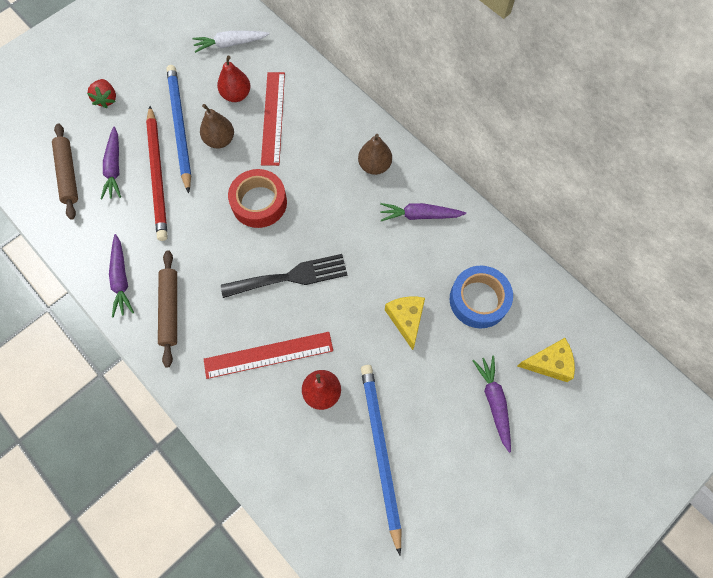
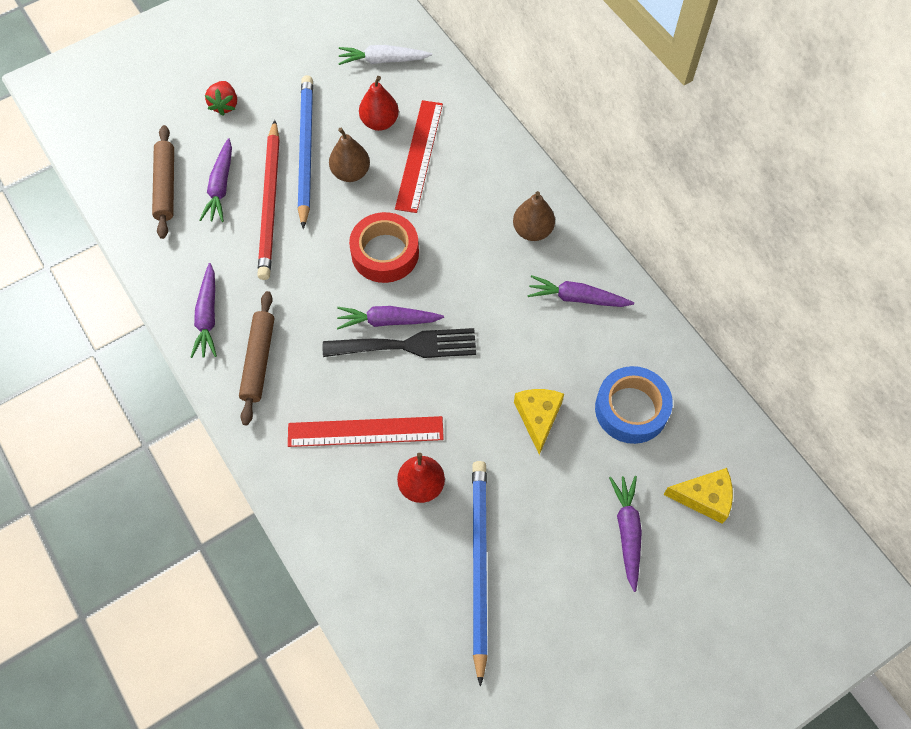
camera: 10 degrees right, 5 degrees down
(271, 259) = (388, 321): none -> purple carrot

